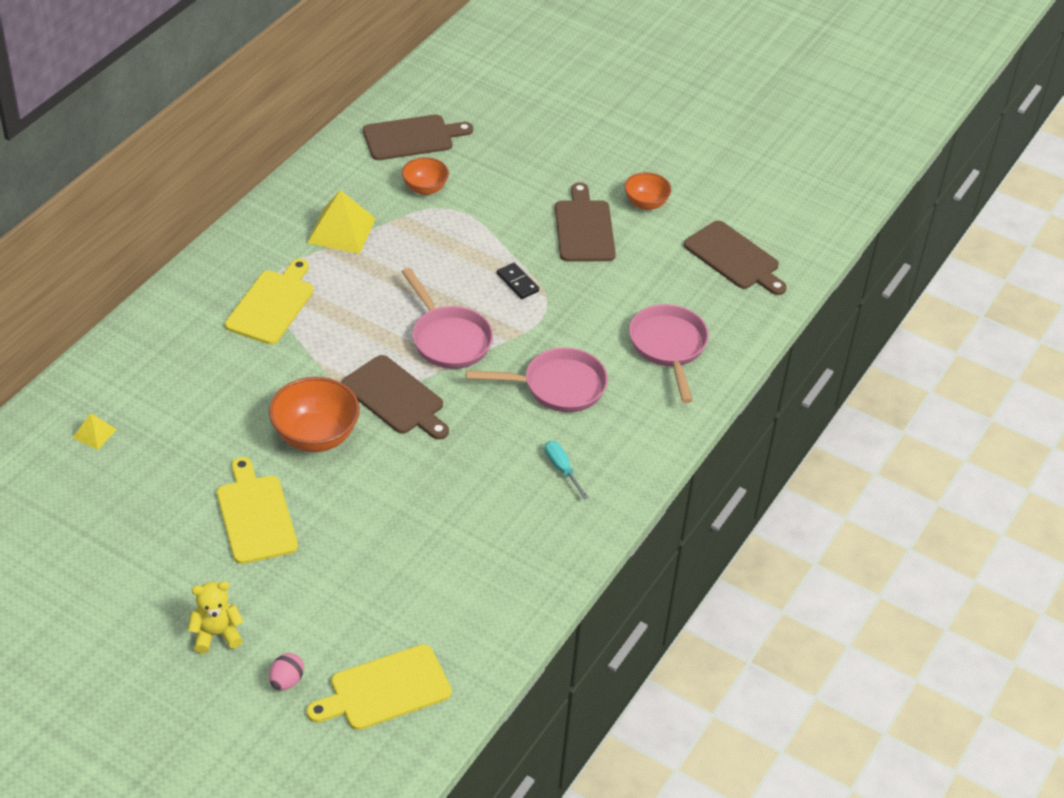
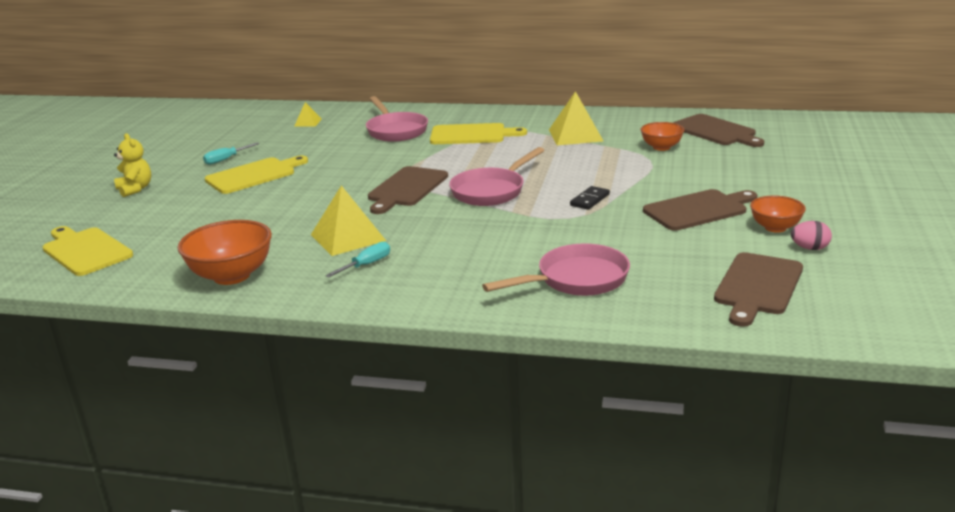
camera: 75 degrees right, 20 degrees down
(176, 534) = (226, 159): none -> turquoise screwdriver
(286, 681) = (92, 218): pink egg -> pink egg (809, 248)
(315, 436) = (345, 174): orange bowl -> orange bowl (232, 276)
(491, 469) = (348, 237): none -> yellow pyramid
(557, 386) = (472, 242): pink pan -> pink pan (396, 130)

